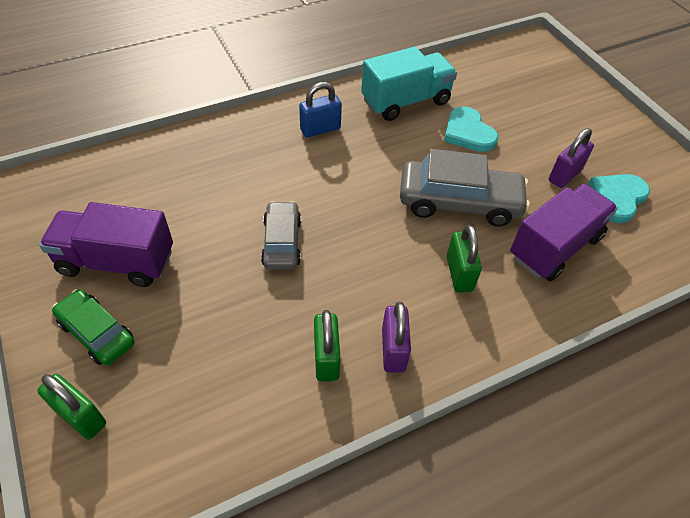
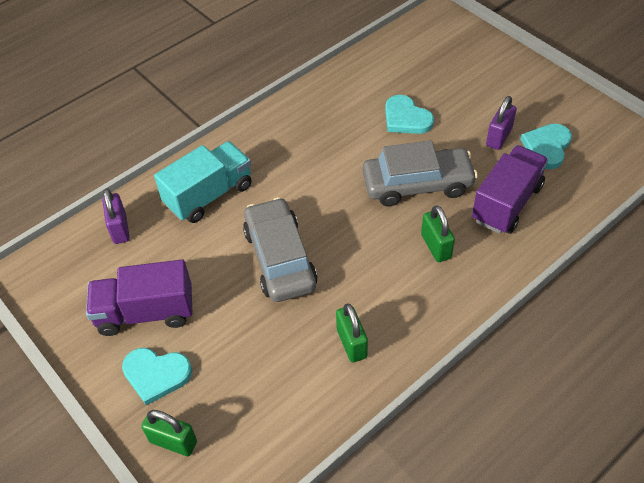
camera: 10 degrees left, 0 degrees up
(97, 333) = (156, 374): green car -> turquoise heart
(282, 242) = (280, 258): grey car -> grey car, size x1.63
(320, 129) = (275, 147): blue padlock -> none
(393, 350) = (402, 322): purple padlock -> purple padlock (120, 229)
(406, 101) = (342, 102): turquoise truck -> turquoise truck (209, 195)

